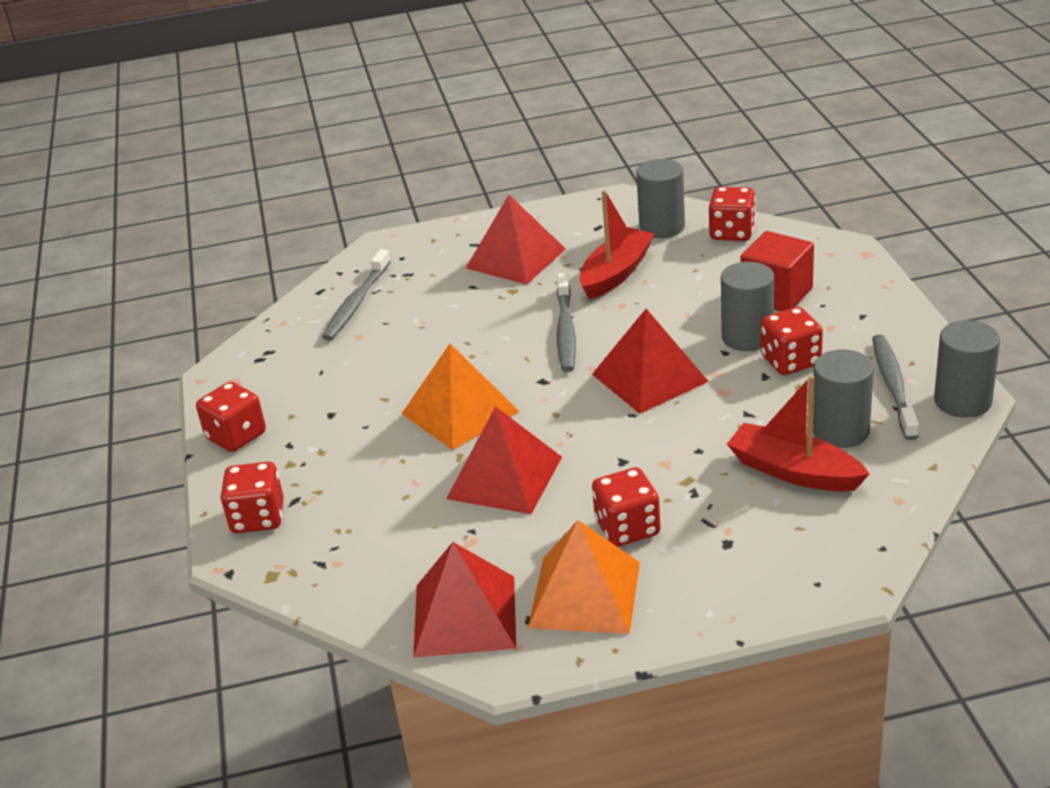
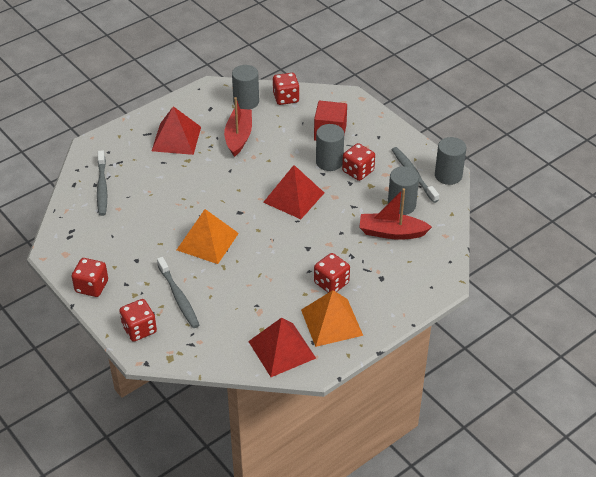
camera: 30 degrees left, 10 degrees up
(505, 477) = (255, 272): red pyramid -> none
(565, 330) = (233, 179): grey toothbrush -> grey toothbrush (178, 297)

